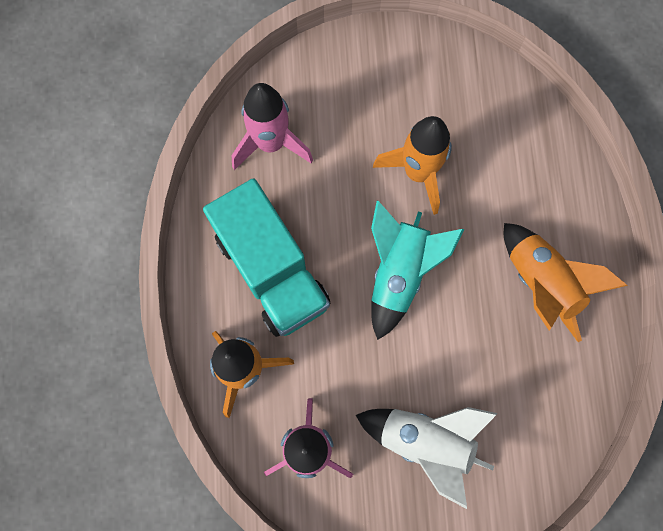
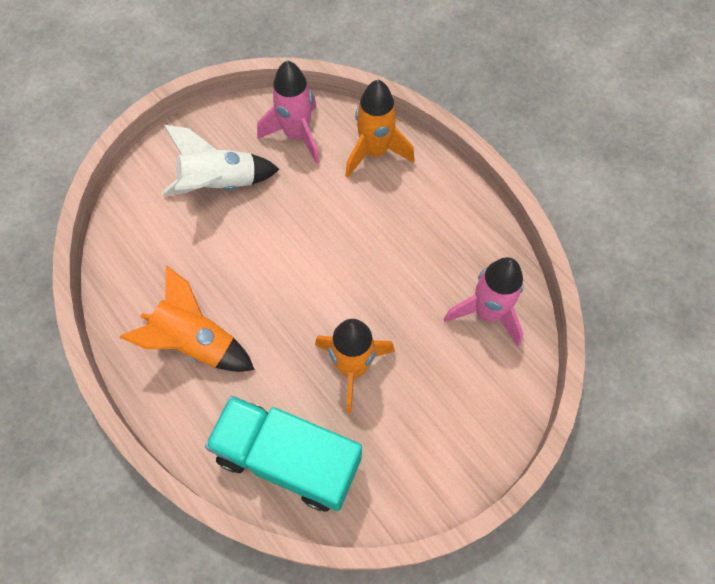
camera: 145 degrees right, 10 degrees down
(272, 271) = (408, 223): turquoise truck -> turquoise truck (288, 459)
(399, 273) = (313, 280): turquoise rocket -> none

